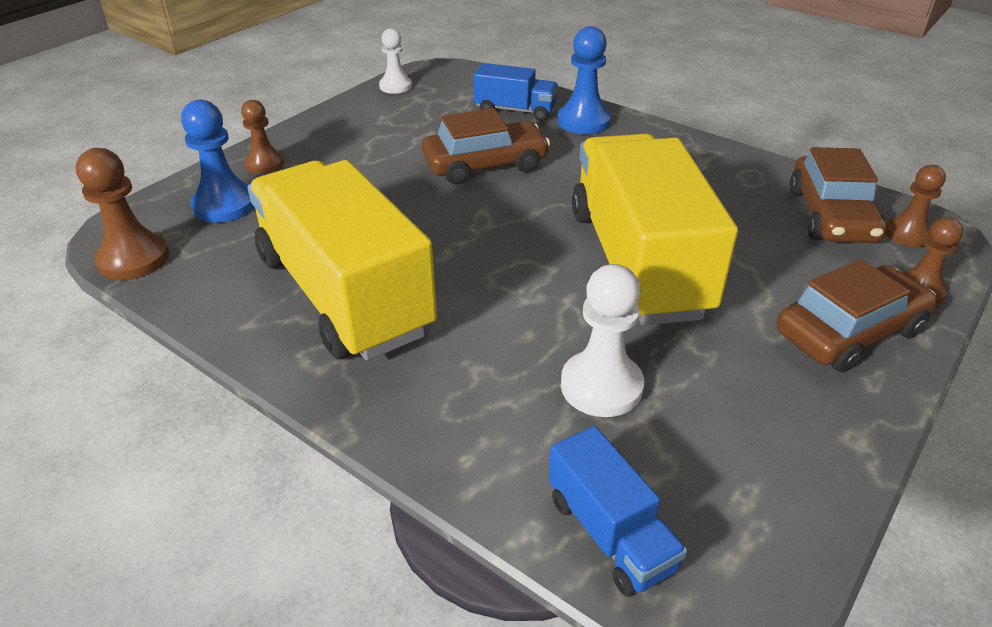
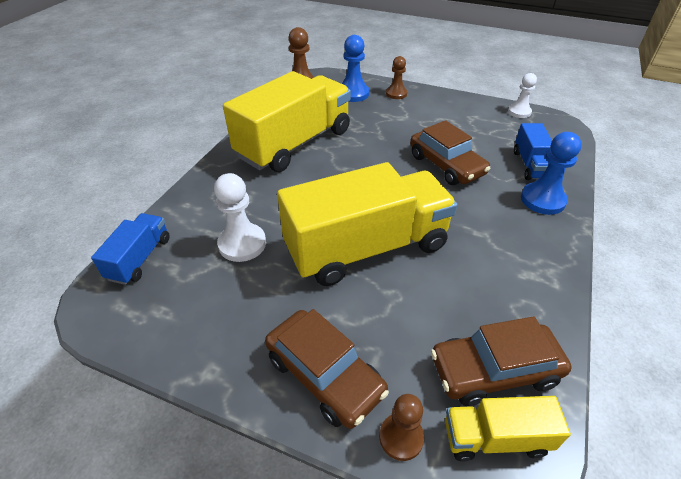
camera: 75 degrees right, 5 degrees up
(610, 533) = (140, 258): blue truck -> blue truck turned 150 degrees clockwise
(907, 234) = (495, 437): brown pawn -> yellow truck

